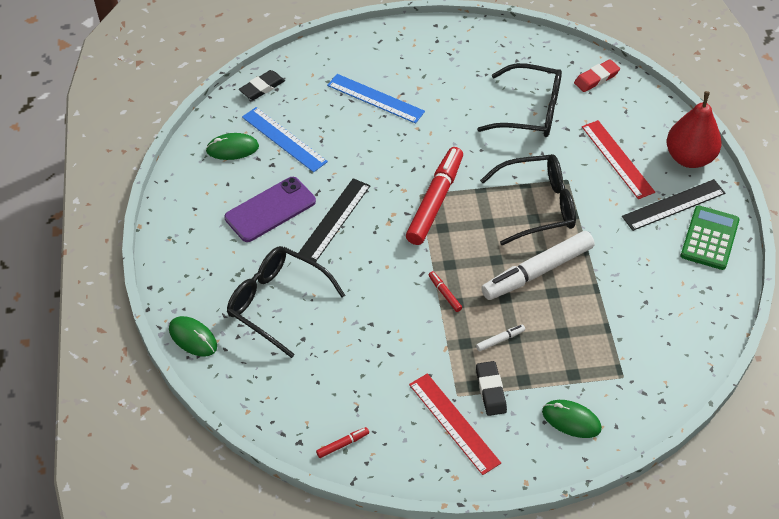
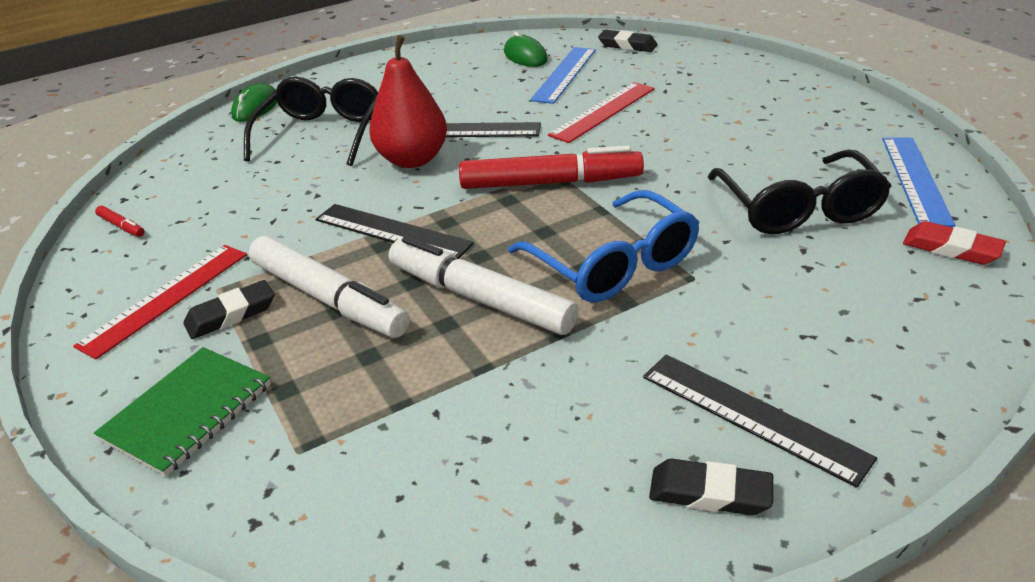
camera: 70 degrees right, 15 degrees down
(270, 210) = (455, 95): purple phone -> none
(375, 98) = (685, 102): blue ruler -> blue ruler (915, 179)
(444, 294) = (392, 232): red marker -> black ruler
(500, 340) = (329, 298): white marker -> white marker, size x2.48
(538, 206) = (614, 265): black glasses -> blue glasses
(571, 420) = (188, 412): green mouse -> green notebook
(617, 159) = (794, 317): red ruler -> red ruler (603, 111)
(689, 158) = (897, 407): red pear -> red pear (413, 160)
(709, 238) = (710, 493): green calculator -> black eraser

